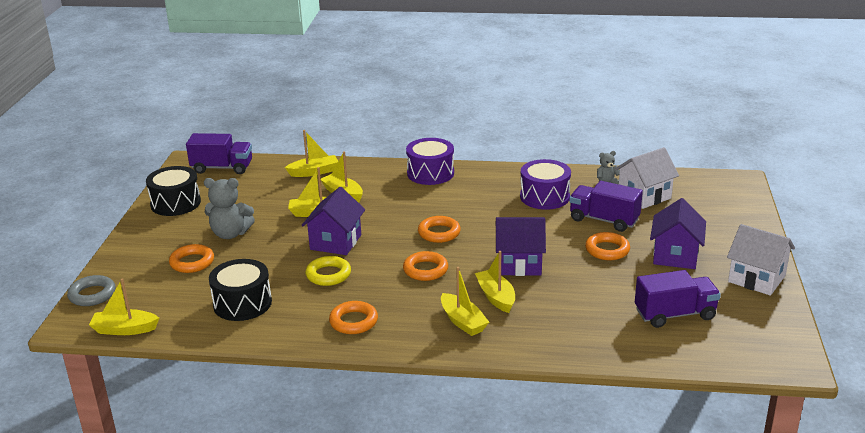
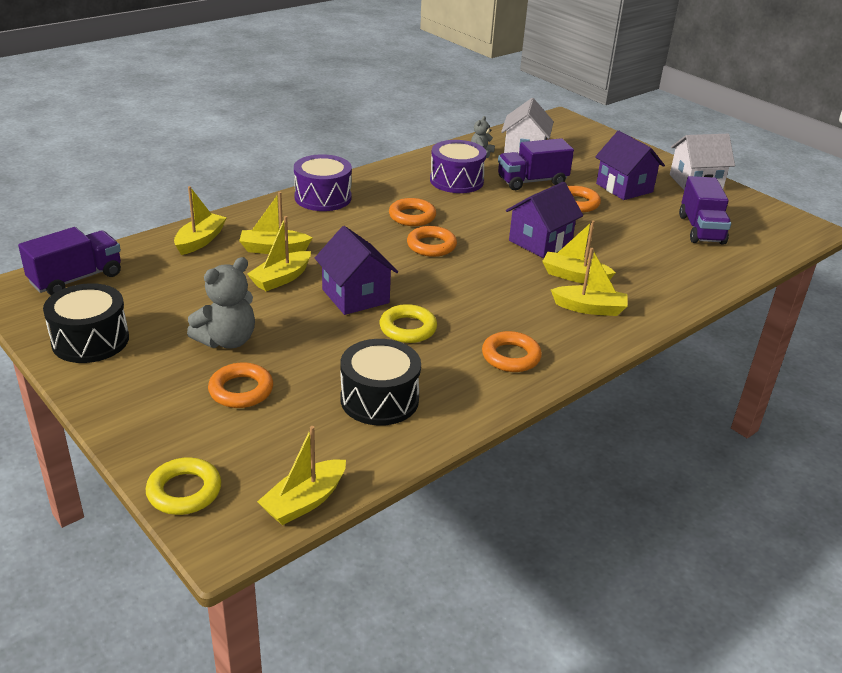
camera: 50 degrees left, 5 degrees up
(92, 294) = (184, 491): grey ring -> yellow ring
(425, 270) = (481, 282): orange ring -> orange ring (412, 216)
(675, 314) = (701, 229): purple truck -> purple truck turned 150 degrees clockwise

